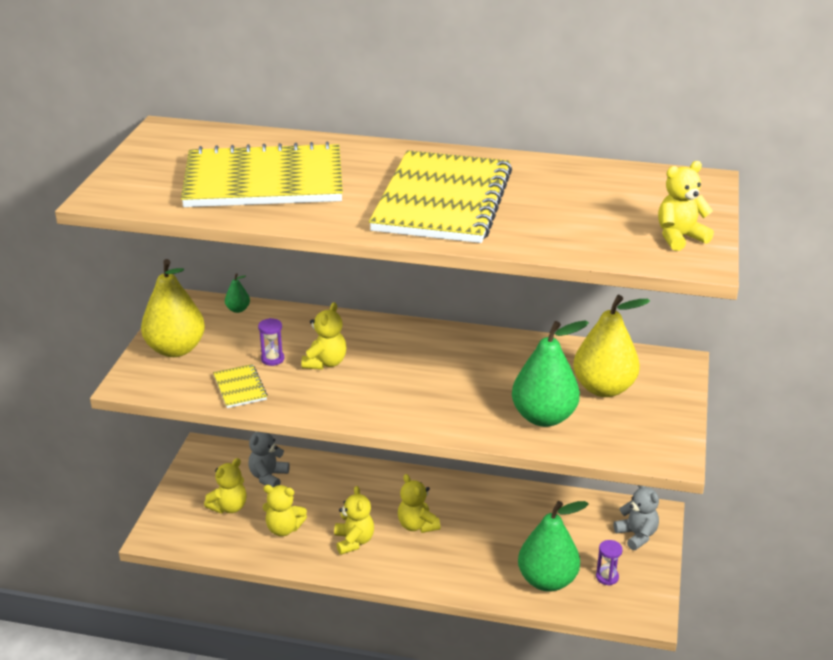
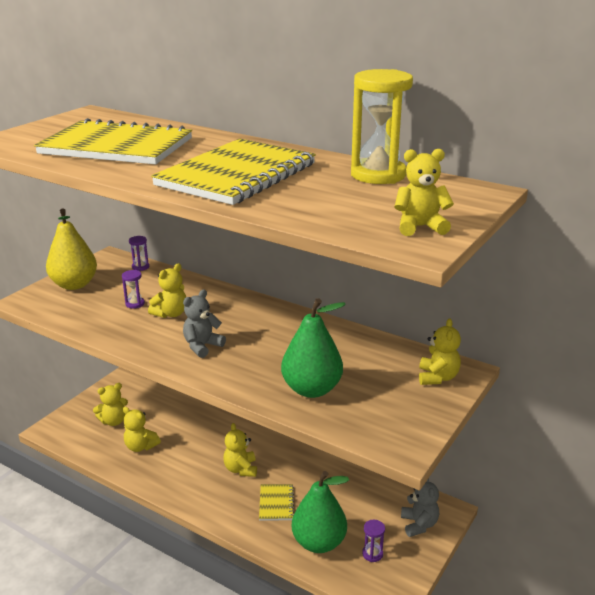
camera: 20 degrees right, 5 degrees down
(238, 309) = (140, 267): green pear -> purple hourglass
(240, 388) = (94, 318): yellow notebook -> yellow notebook (276, 503)
(268, 477) = (155, 406): grey teddy bear -> grey teddy bear (202, 346)
(354, 541) = (185, 469): yellow teddy bear -> yellow teddy bear (437, 377)
(585, 176) = (378, 175): none -> yellow hourglass
(604, 388) = (381, 377): yellow pear -> none

